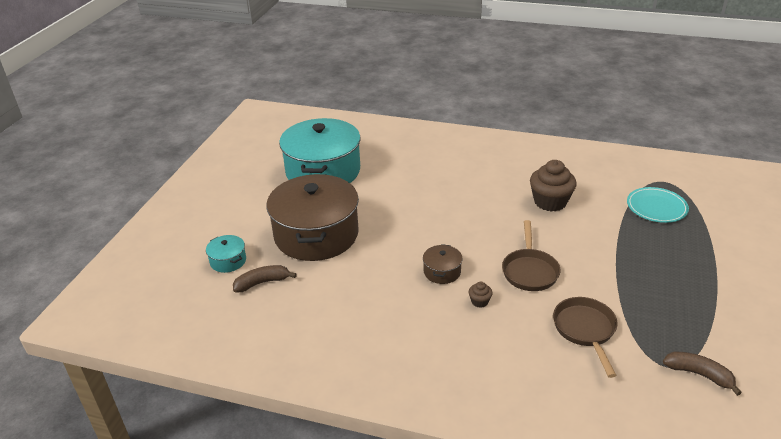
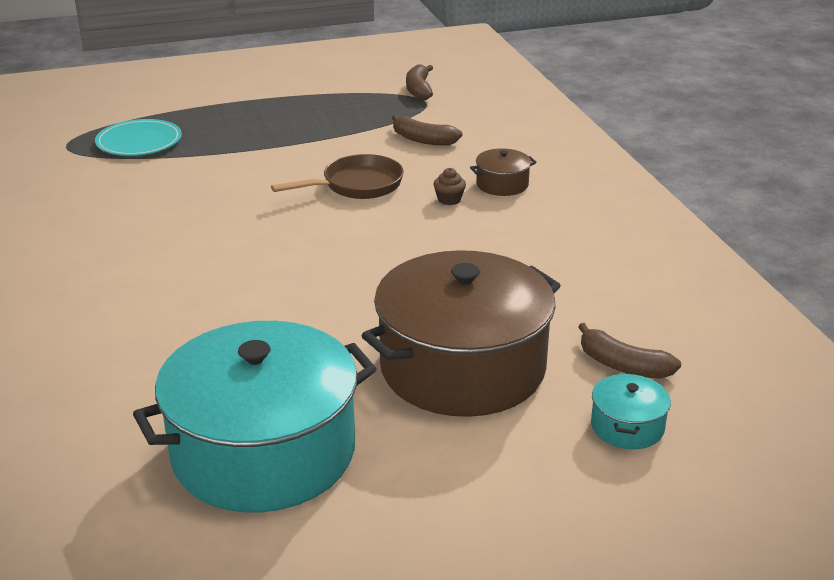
camera: 125 degrees left, 5 degrees down
(442, 272) = (424, 236): brown pot -> brown pot (502, 184)
(550, 202) = (183, 205): brown cupcake -> none
(585, 330) = (423, 140): brown pan -> brown banana

